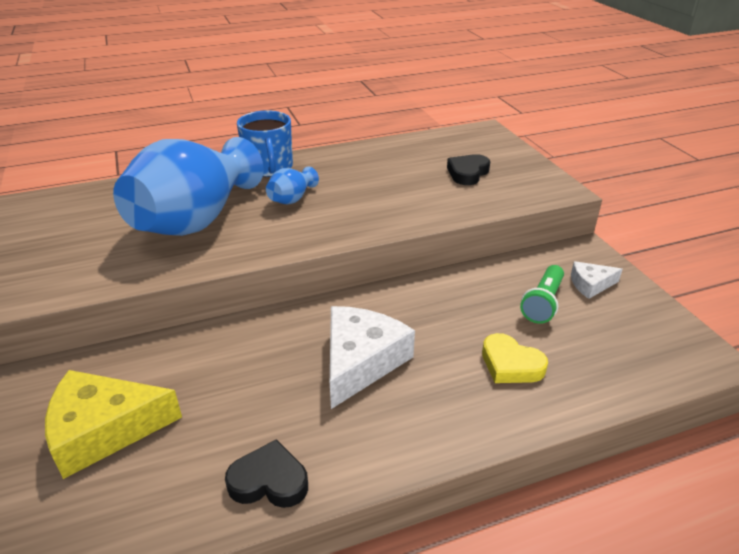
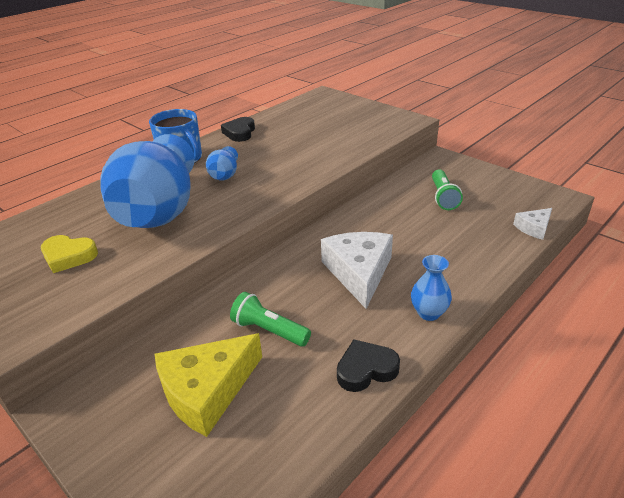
camera: 25 degrees left, 0 degrees up
(213, 390) = (269, 330): none -> green flashlight
(396, 444) = (428, 313): none -> blue vase
(467, 173) = (338, 125): black heart -> black heart (240, 133)
(510, 364) = (455, 240): yellow heart -> yellow heart (68, 256)
(590, 284) = (461, 177): white cheese -> white cheese (534, 228)

